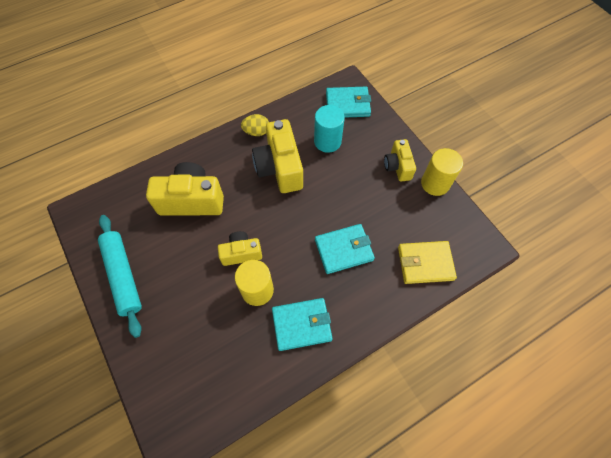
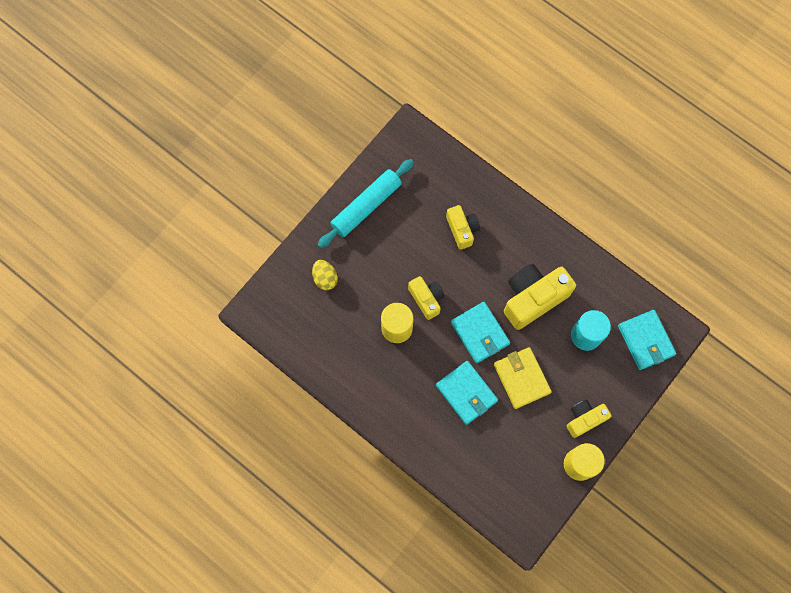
camera: 70 degrees right, 10 degrees up
(192, 200) = (462, 230): yellow camera -> yellow camera, size x0.58
(256, 132) = (567, 257): yellow egg -> yellow egg (325, 278)
(301, 324) = (380, 379): turquoise wallet -> turquoise wallet (480, 333)
(425, 263) = (482, 476): yellow wallet -> yellow wallet (521, 378)

